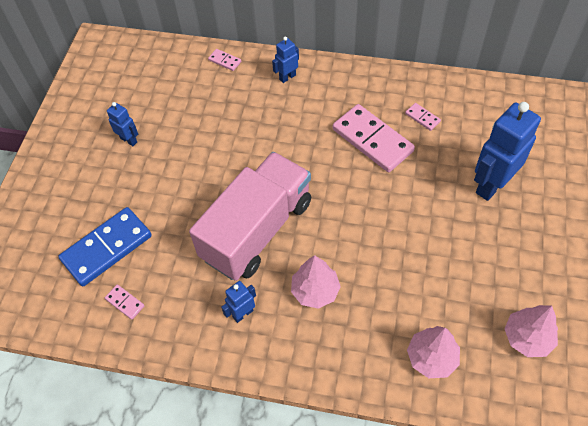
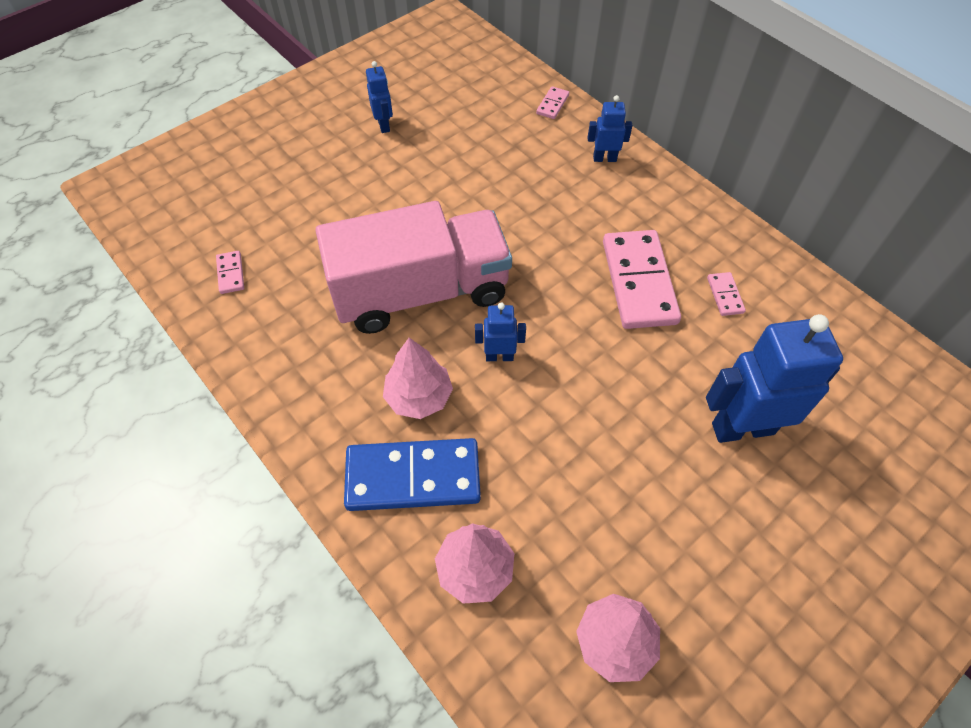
camera: 35 degrees right, 0 degrees up
(107, 248) = (265, 212): blue domino -> blue domino (413, 477)
(225, 61) = (552, 104): pink domino -> pink domino turned 45 degrees clockwise
(242, 313) = (324, 365): blue robot -> blue robot (499, 356)

